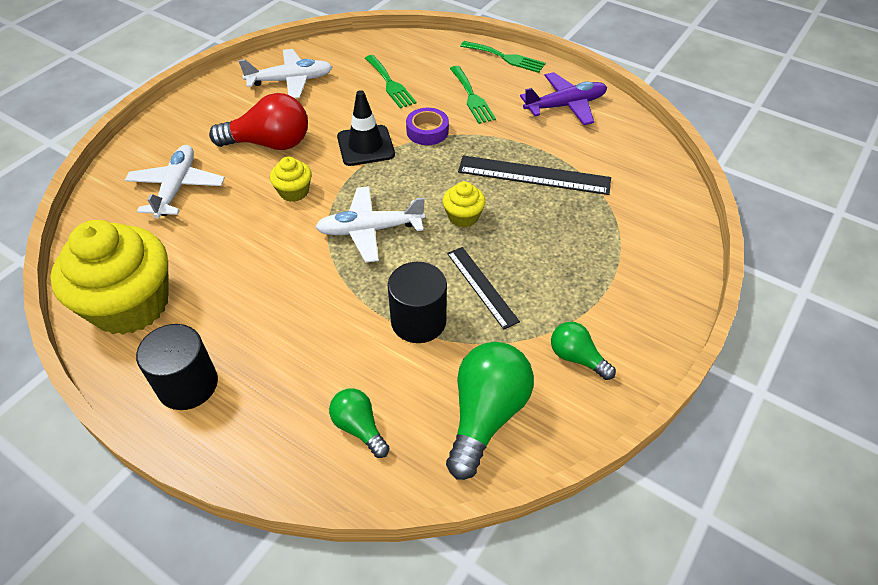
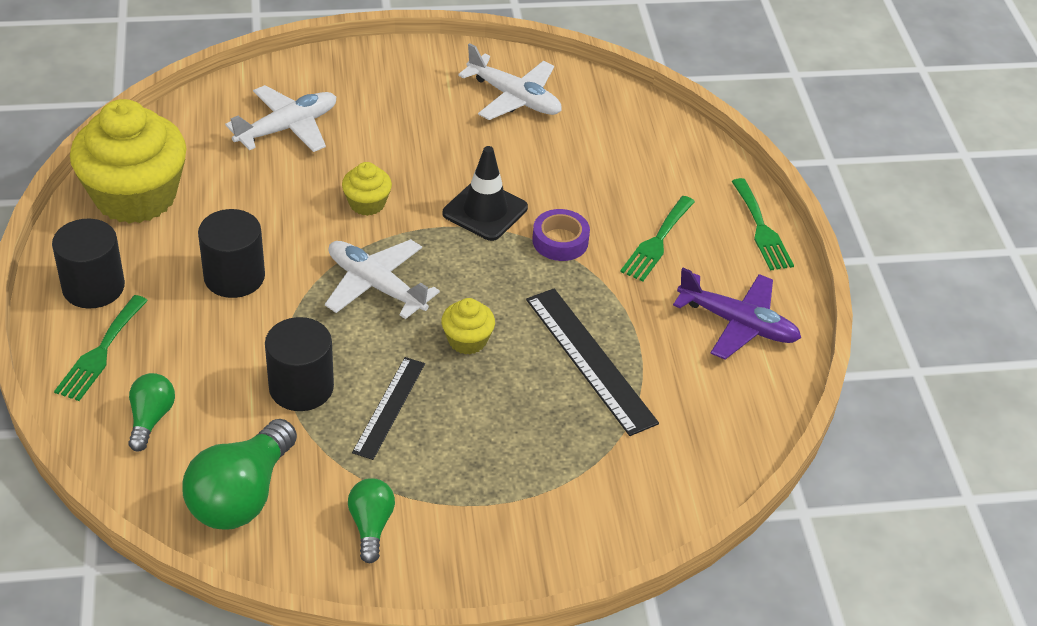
camera: 45 degrees right, 5 degrees down
(269, 143) = (410, 145): red light bulb -> none
(277, 296) = (234, 277): none -> black cylinder
(390, 84) = (600, 168): green fork -> green fork (100, 352)
(486, 415) = (241, 495): green light bulb -> green light bulb turned 135 degrees clockwise

